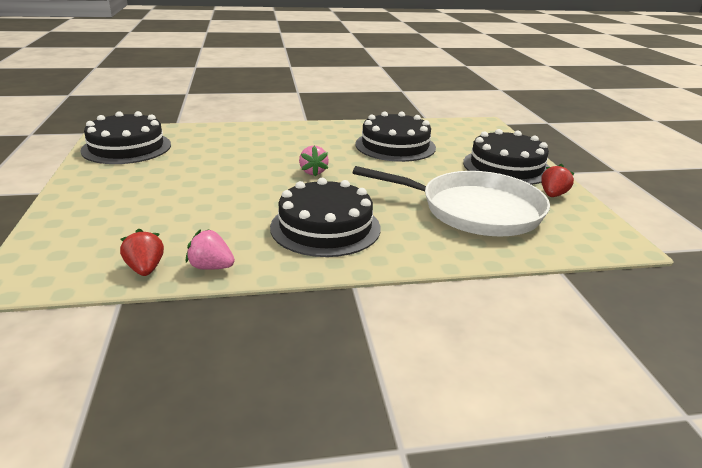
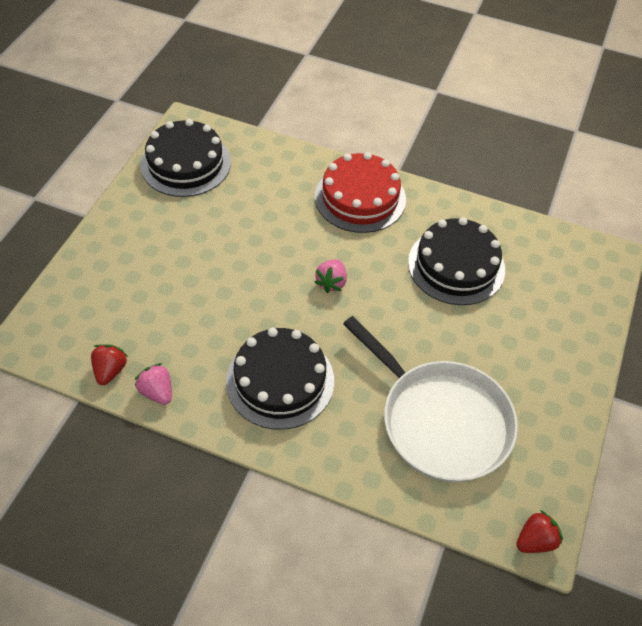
camera: 30 degrees right, 25 degrees up
(292, 134) = (360, 198): none -> red cake
(506, 167) = (549, 360): black cake -> none
(553, 195) = (550, 435): red strawberry -> red strawberry (535, 540)

